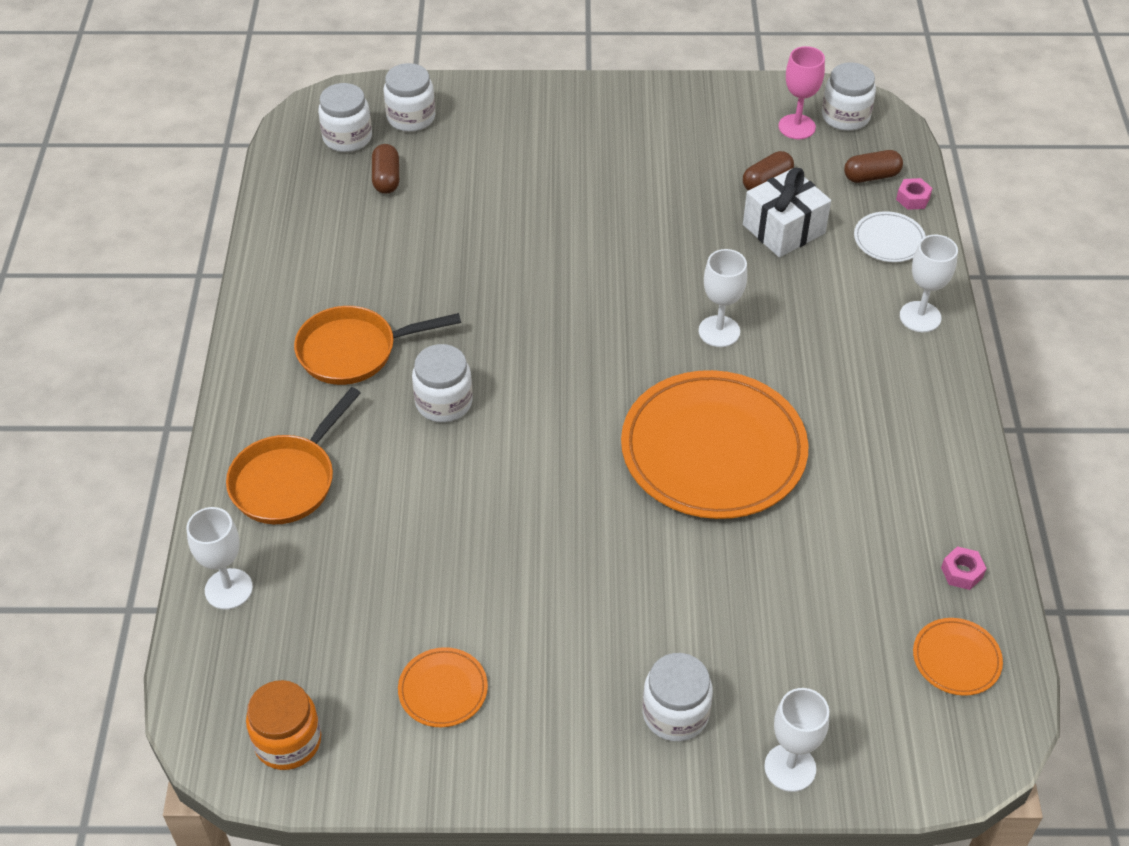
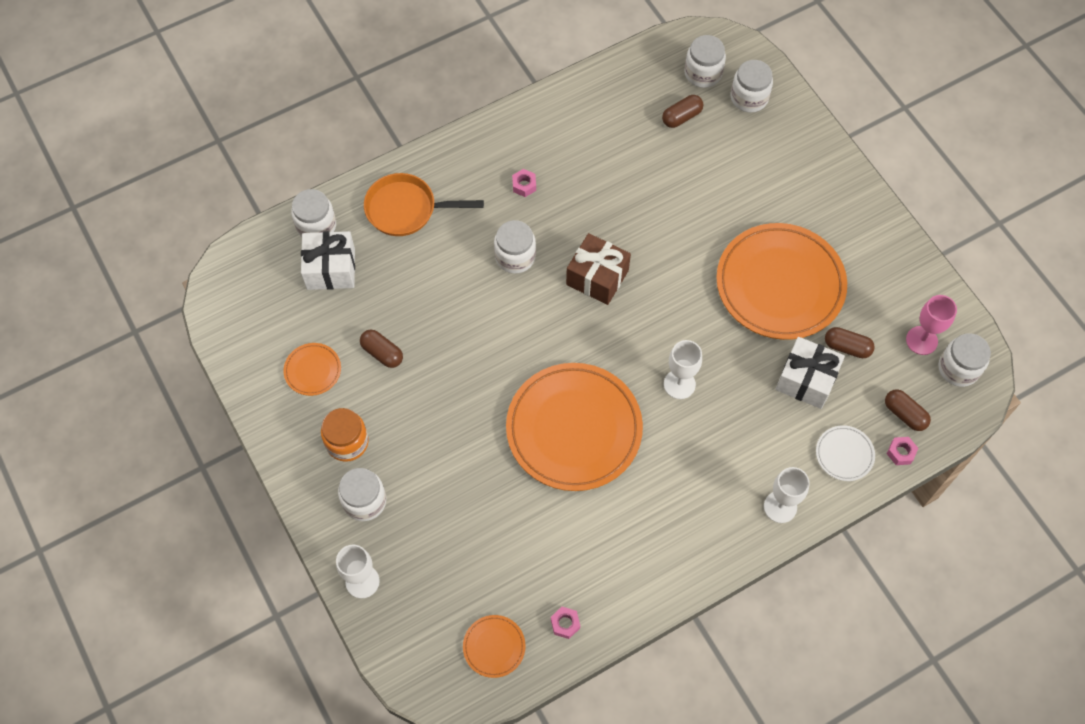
camera: 60 degrees right, 15 degrees up
(228, 589) = (316, 226): white goblet -> white jar
(288, 741) = (239, 313): orange jar -> orange jar (347, 442)
(307, 601) = (331, 269): none -> white gift
(354, 351) = (524, 185): orange pan -> pink nut
(474, 598) = (382, 353): none -> brown capsule
(531, 340) = (597, 277): none -> brown gift
(656, 197) = (780, 284): none -> orange plate

